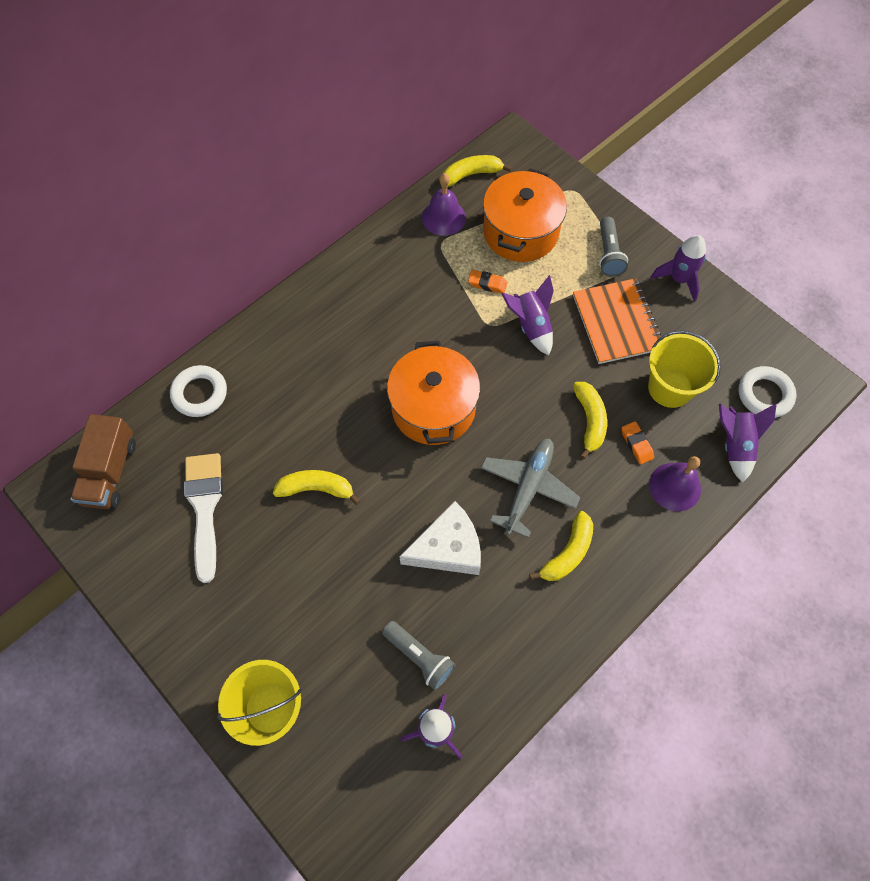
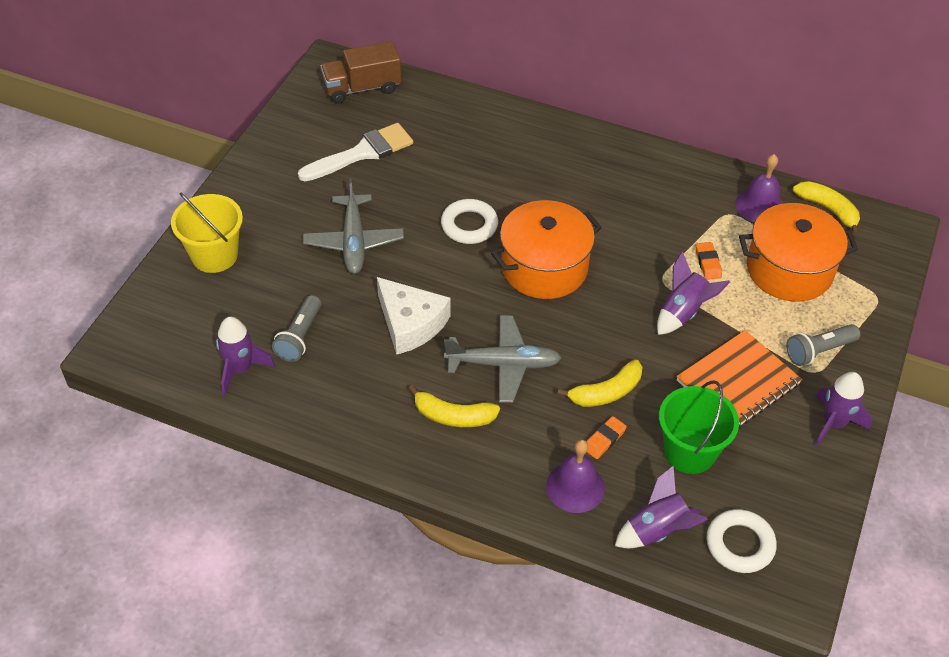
camera: 65 degrees right, 15 degrees down
(200, 393) = (461, 111): white ring -> white ring (469, 225)
(316, 489) = (417, 215): yellow banana -> none
(321, 561) = (353, 242): none -> grey plane
(670, 388) = (689, 451): yellow bucket -> green bucket

